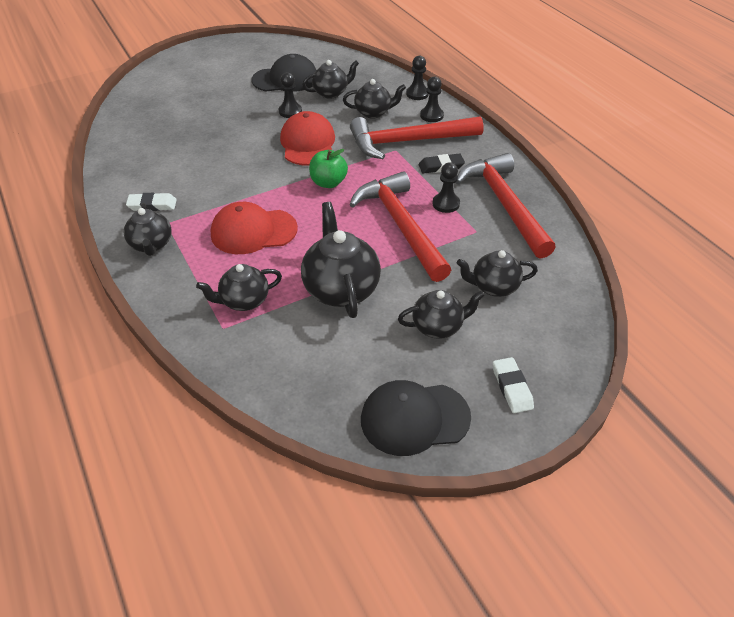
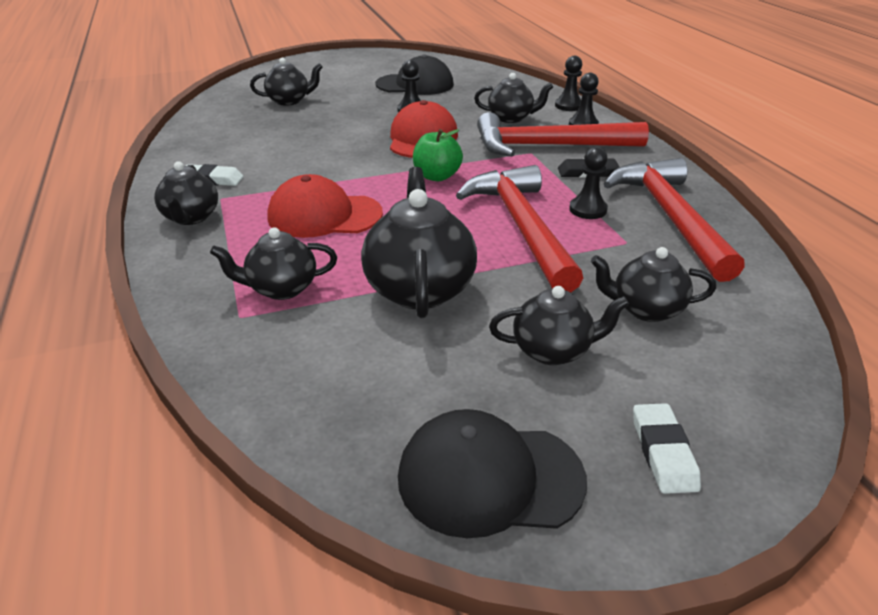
camera: 10 degrees right, 10 degrees down
(331, 93) = (464, 98): black teapot -> black teapot (289, 101)

